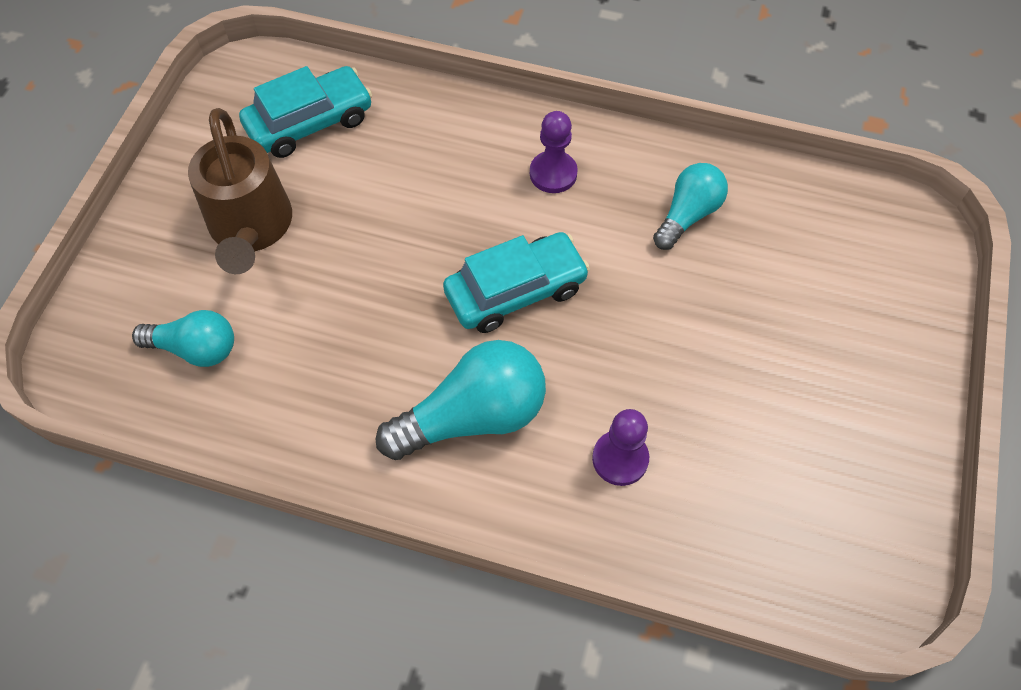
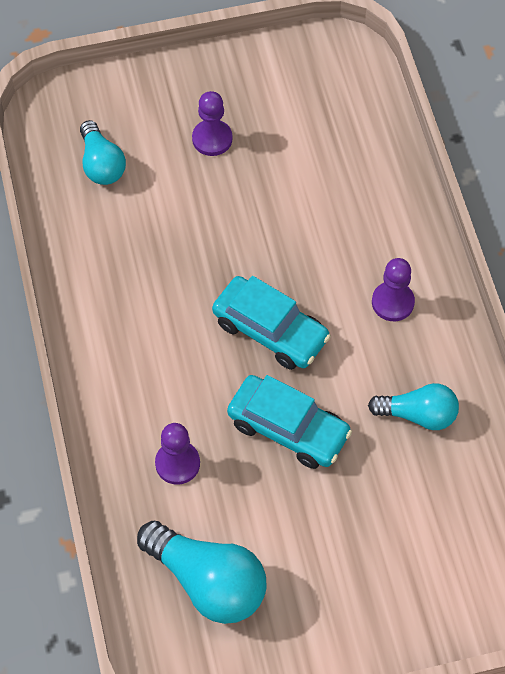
camera: 60 degrees right, 0 degrees up
(251, 229) = (212, 139): brown watering can -> purple pawn
(310, 122) = (327, 119): turquoise car -> turquoise car (288, 428)
(472, 416) = (153, 355): turquoise light bulb -> turquoise light bulb (208, 581)

